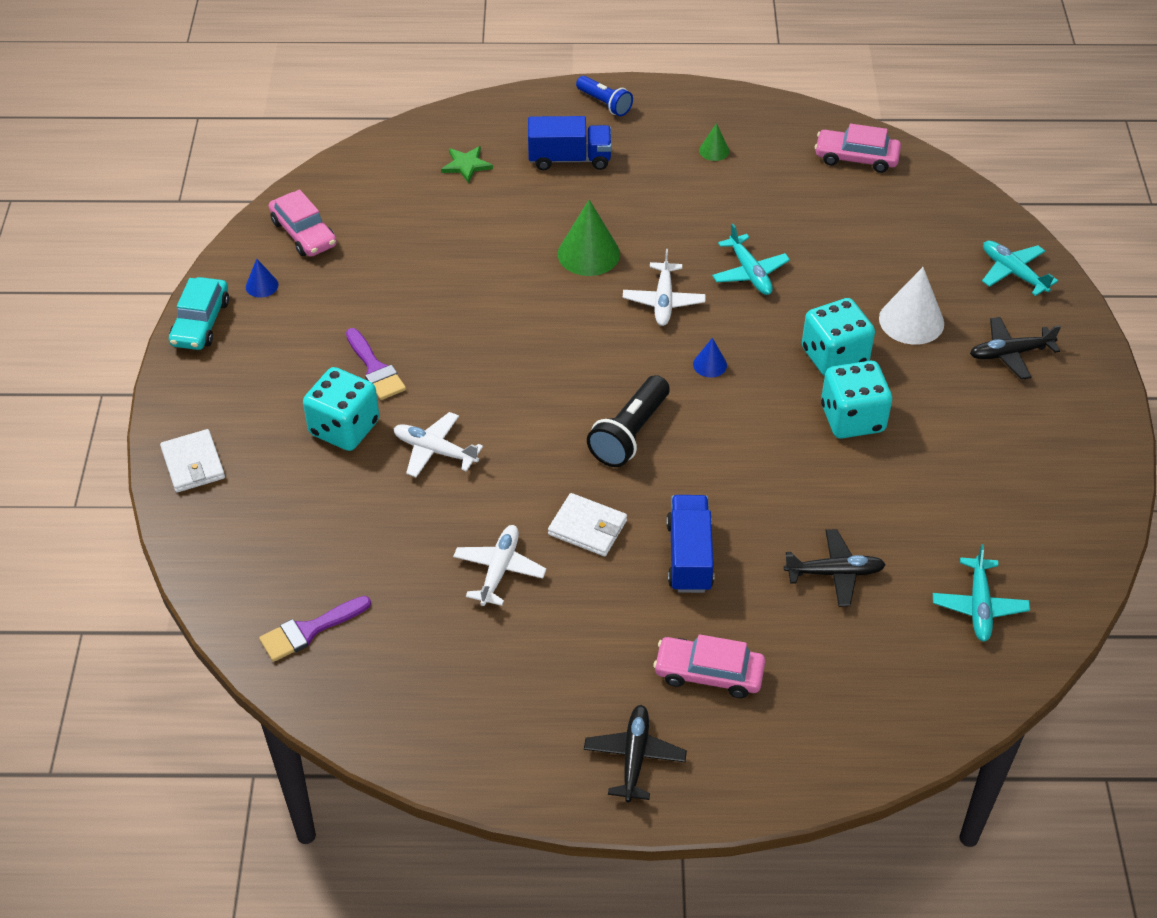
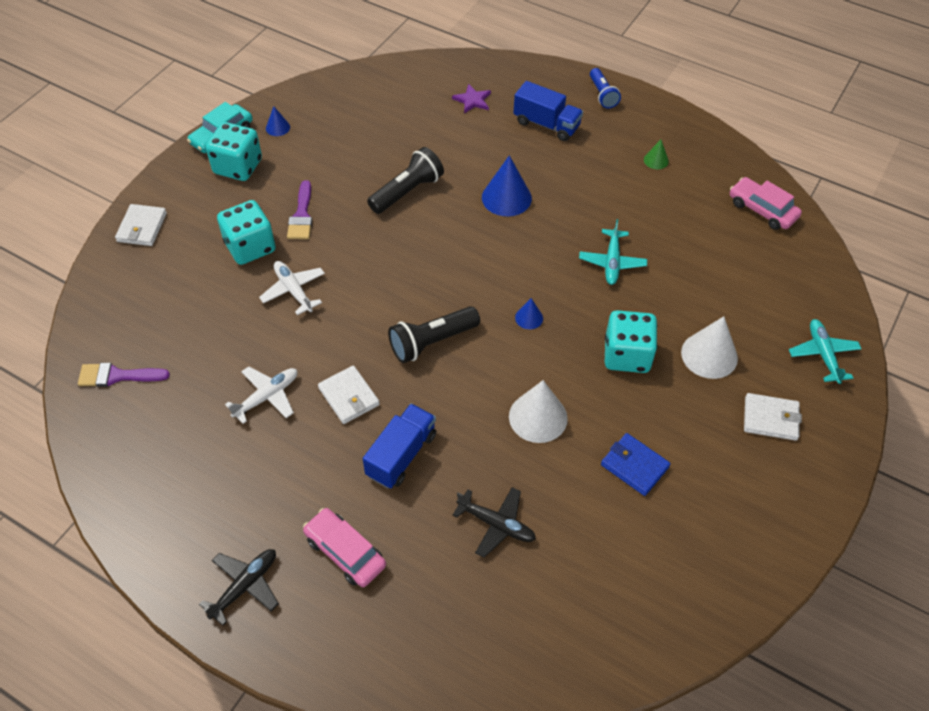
camera: 30 degrees right, 5 degrees up
(303, 233) = (331, 103): pink car -> none
(466, 165) = (472, 100): green star -> purple star
(474, 293) = (407, 191): none -> black flashlight
(588, 254) = (506, 197): green cone -> blue cone
(663, 301) = (532, 255): white plane -> none
(795, 455) = (538, 417): none -> white cone
(852, 418) = (603, 410): turquoise dice -> turquoise dice (238, 167)
(921, 456) = (634, 466): none -> blue wallet
(979, 606) = (587, 612): turquoise plane -> none
(1010, 353) = (770, 418): black plane -> white wallet

